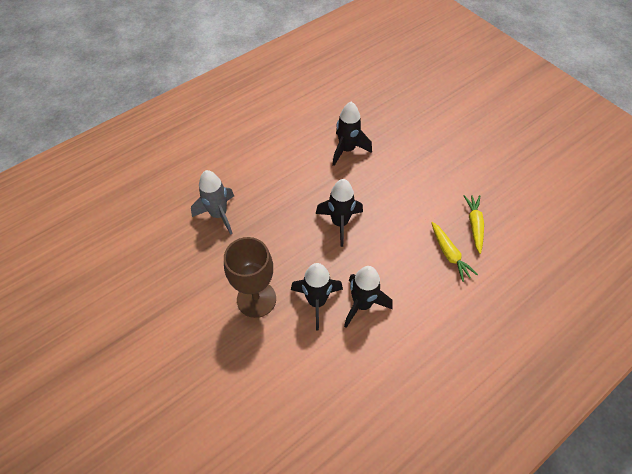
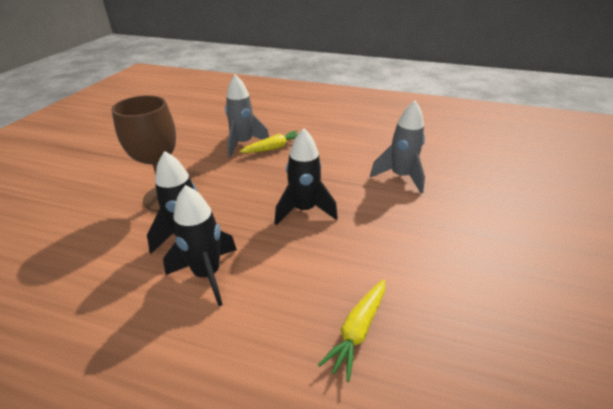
camera: 55 degrees right, 20 degrees down
(347, 150) = (400, 177): black rocket -> grey rocket
(474, 225) = (439, 338): yellow carrot -> yellow carrot (274, 148)

